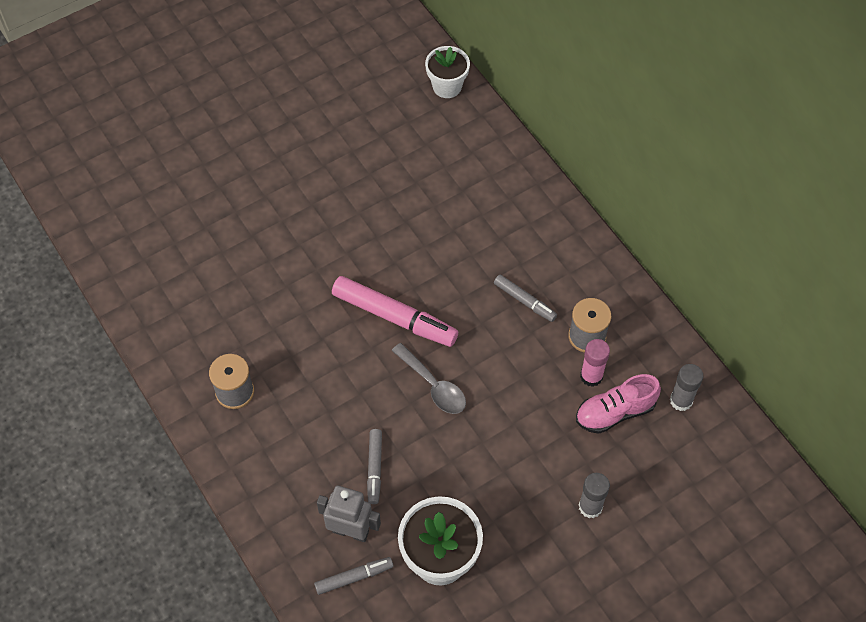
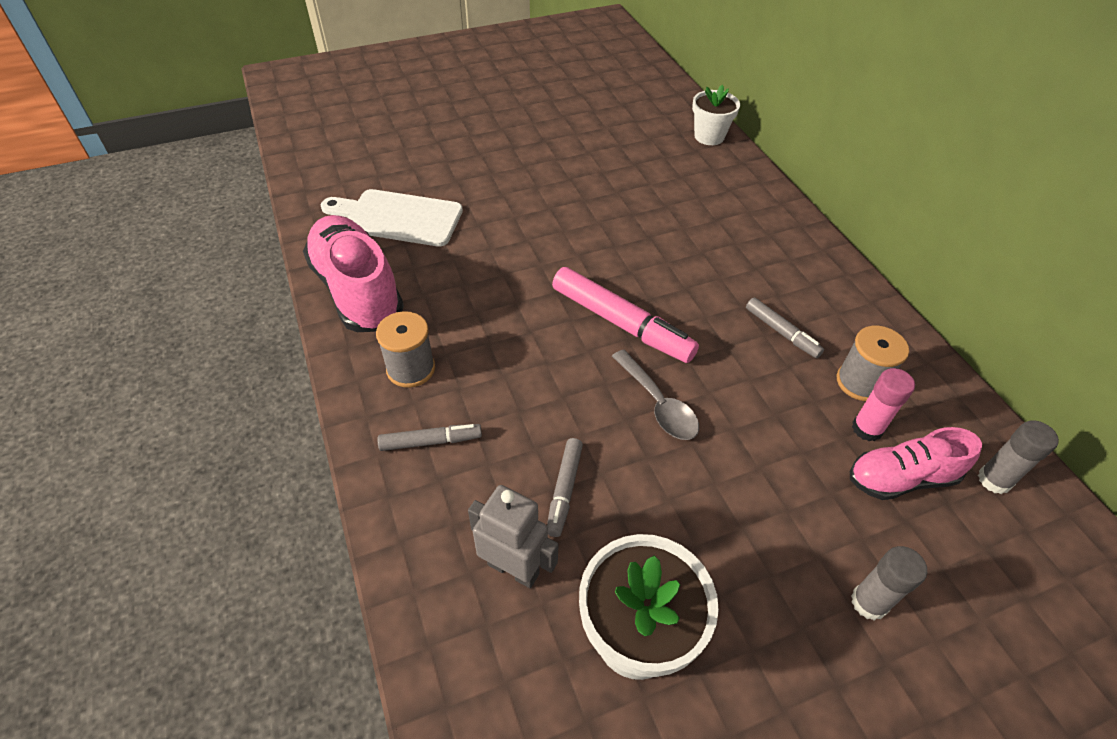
camera: 10 degrees right, 10 degrees down
(167, 326) = (357, 290): none -> pink shoe
(178, 241) = (398, 218): none -> white cutting board
(354, 577) = (503, 638): grey marker -> grey marker (431, 442)

